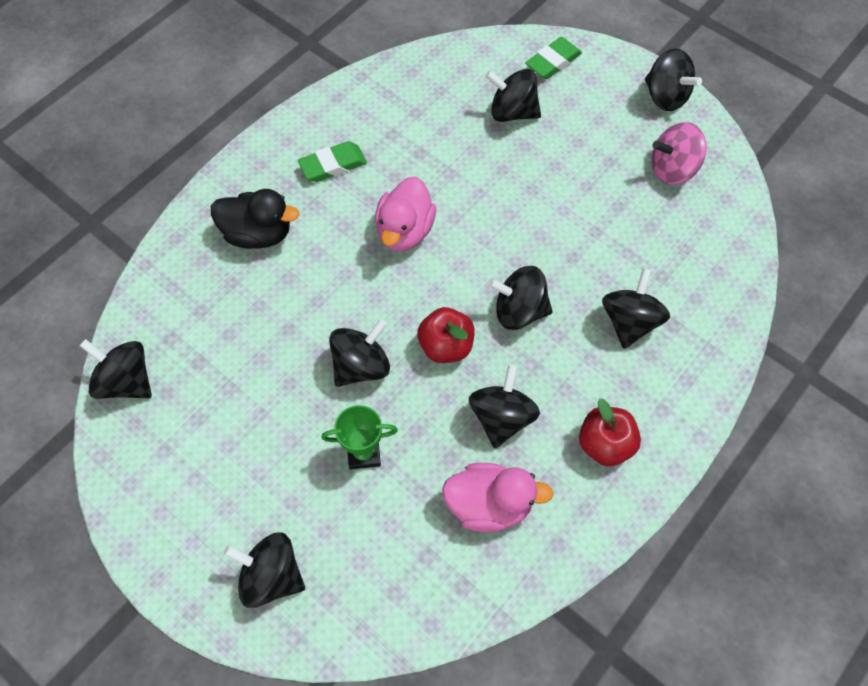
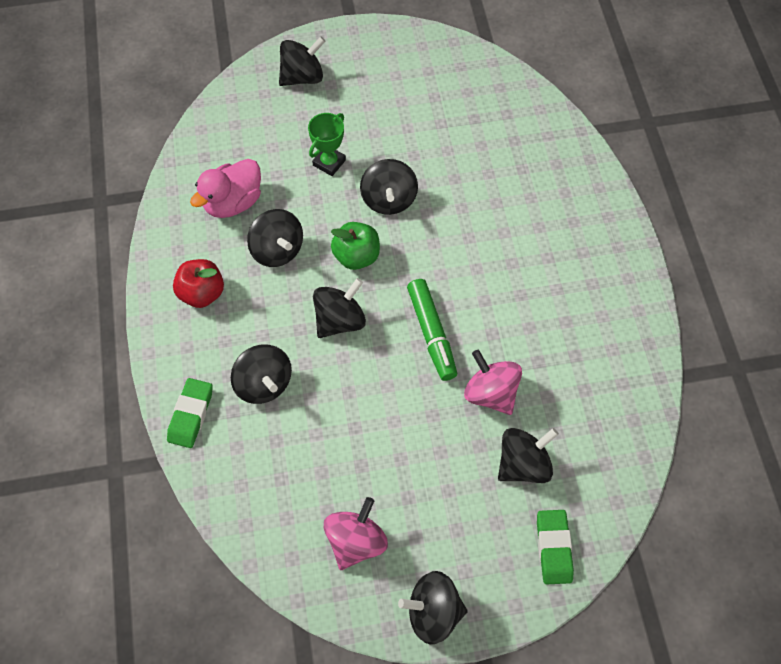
camera: 130 degrees right, 0 degrees up
(126, 381) = (494, 77): black spinning top -> none
(258, 234) = (550, 207): black duck -> none
(333, 165) = (576, 293): green eraser -> green eraser (191, 415)
(405, 231) = (472, 298): pink duck -> none
(446, 346) = (356, 256): red apple -> green apple
(465, 236) = (432, 334): none -> green marker
(477, 165) = (491, 393): none -> pink spinning top

